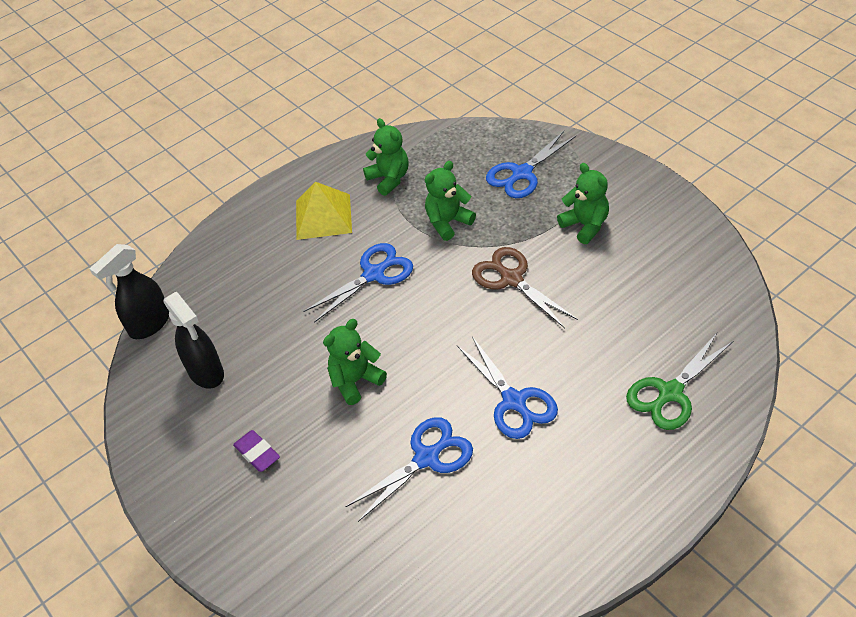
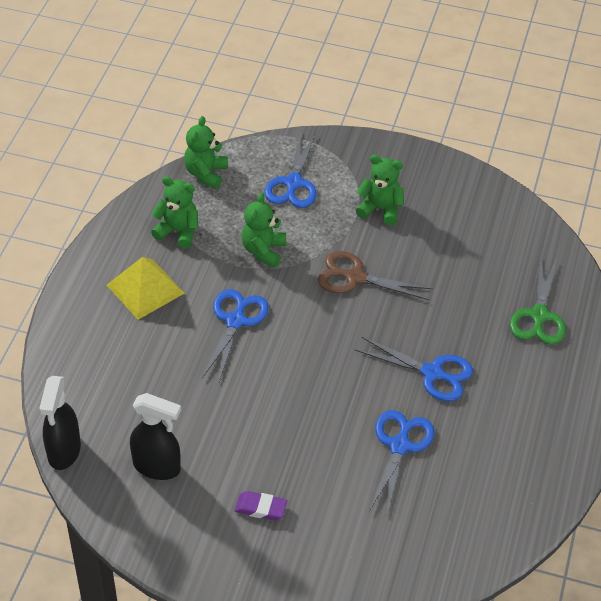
camera: 40 degrees left, 0 degrees up
(355, 381) = (294, 414): green teddy bear -> green teddy bear (206, 173)

